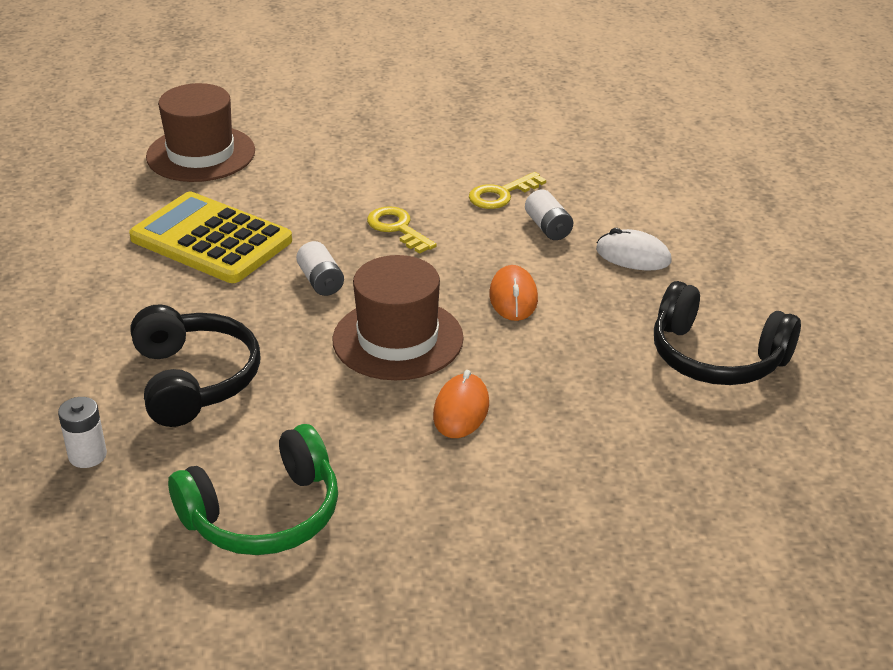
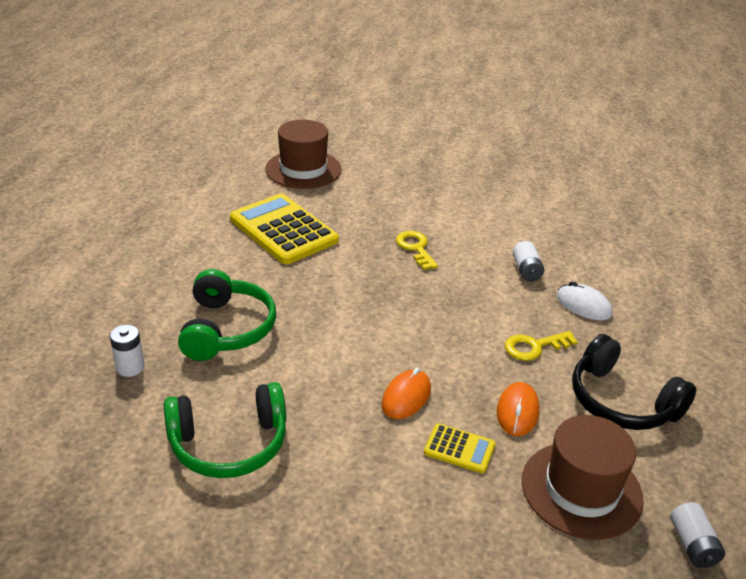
camera: 15 degrees right, 0 degrees up
(194, 380) = (227, 329): black headphones -> green headphones
(321, 281) = (345, 276): white battery -> white battery (692, 545)
(398, 339) = (382, 331): brown hat -> brown hat (581, 489)
(501, 194) = (501, 238): yellow key -> yellow key (534, 347)
(513, 297) = (479, 318): orange mouse -> orange mouse (517, 412)
(549, 454) = (459, 449): none -> yellow calculator

